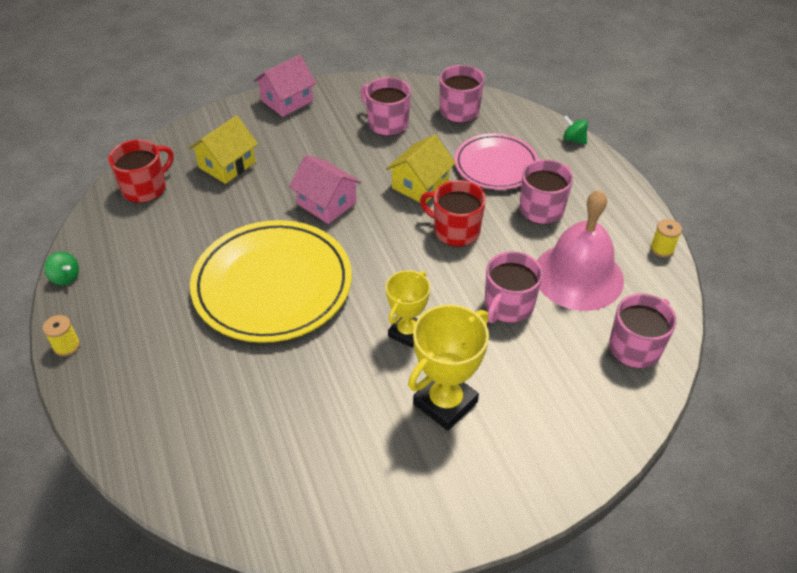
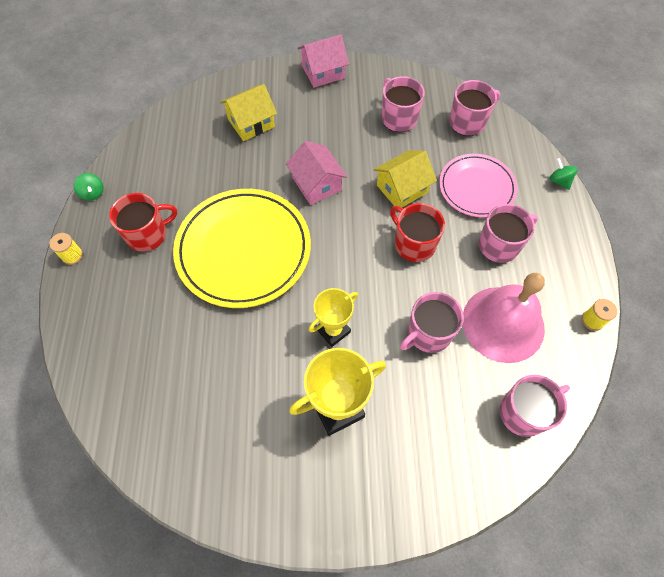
camera: 20 degrees right, 15 degrees up
(145, 188) = (180, 127): red mug -> red mug (147, 234)

